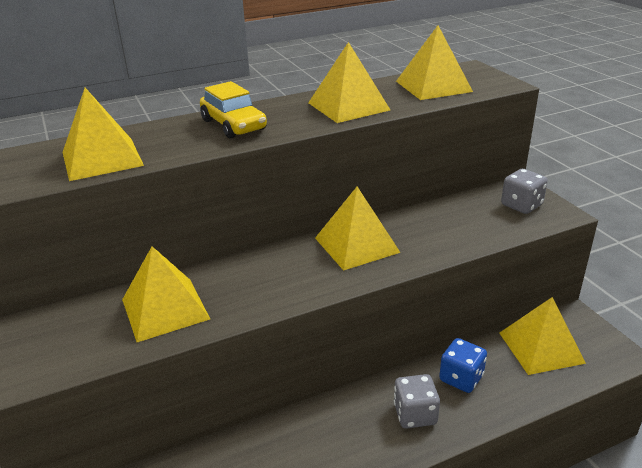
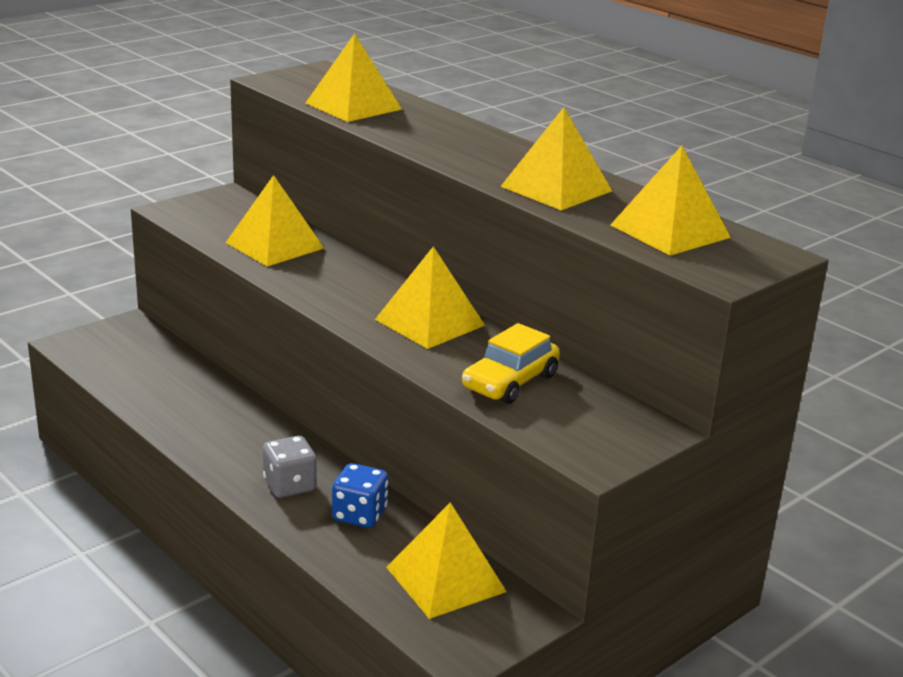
camera: 70 degrees right, 5 degrees down
(233, 125) = (462, 142): yellow car -> yellow car (510, 382)
(521, 205) = (598, 430): grey dice -> none

